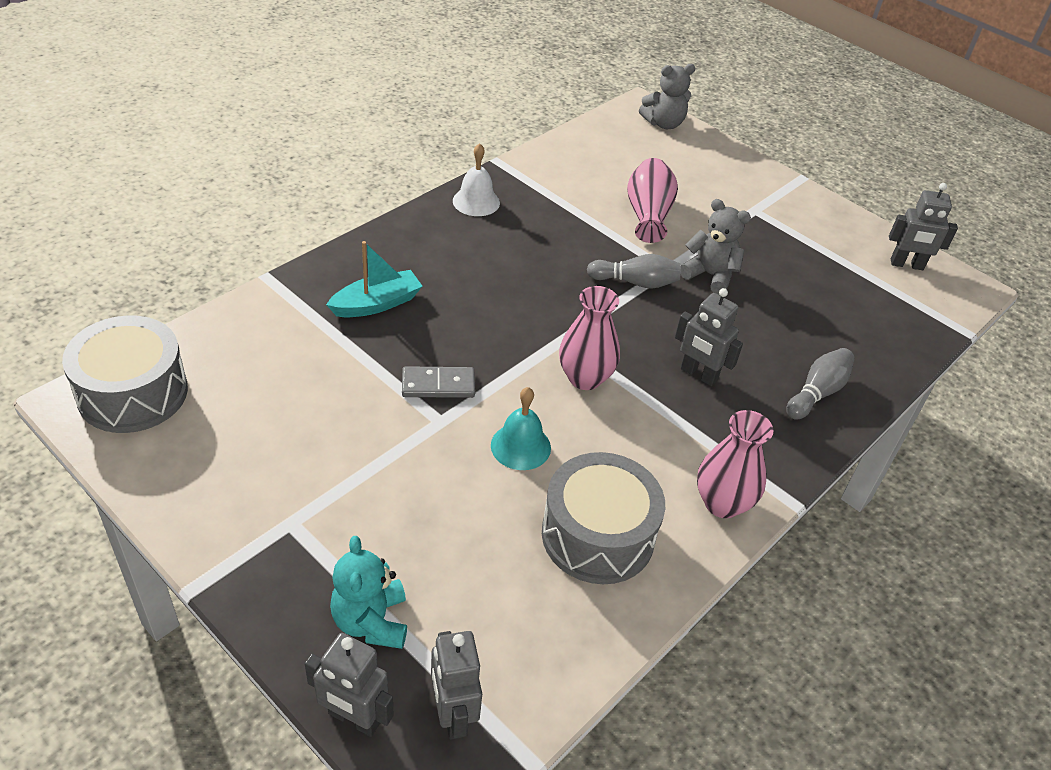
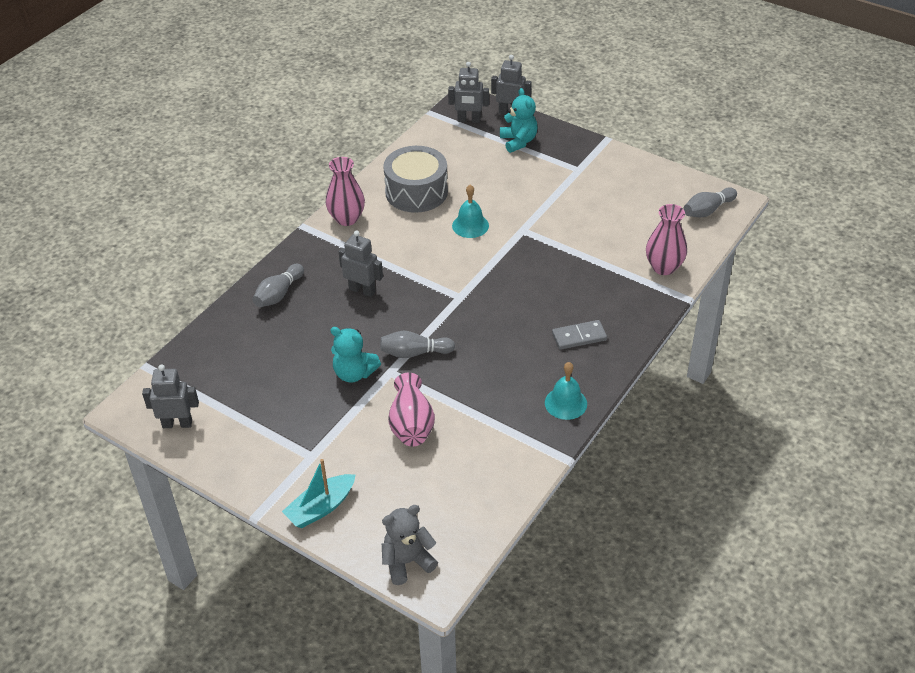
camera: 175 degrees right, 0 degrees up
(133, 393) = (707, 210): grey drum -> grey bowling pin
(376, 304) = (599, 294): turquoise boat -> turquoise boat (321, 508)
(438, 385) = (533, 249): grey domino -> grey domino (579, 336)
(453, 714) = (469, 120): grey robot -> grey robot turned 120 degrees clockwise
(476, 201) = (565, 403): white bell -> turquoise bell
(585, 378) = (440, 272): pink vase -> pink vase (663, 267)
(710, 275) = (354, 373): grey teddy bear -> turquoise teddy bear

